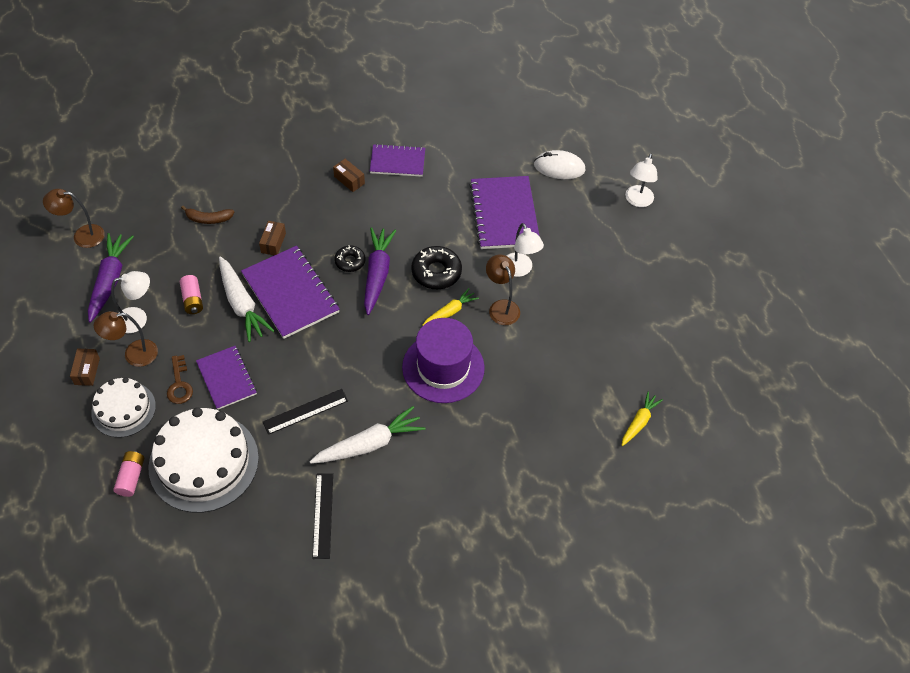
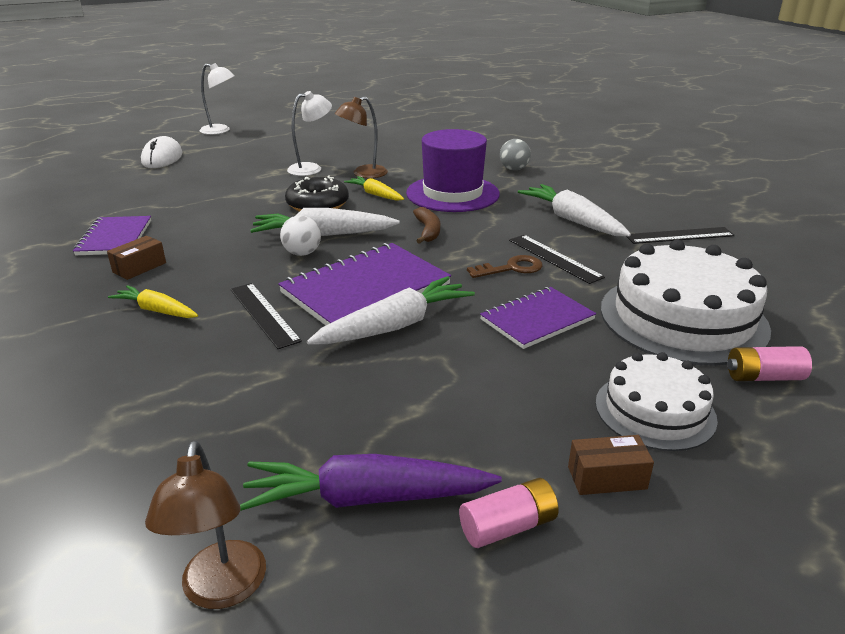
camera: 95 degrees left, 25 degrees down
(133, 354) = (538, 422): brown lamp -> none
(138, 318) = (456, 433): white lamp -> none
(179, 384) = (571, 360): brown key -> brown key (511, 268)
(192, 300) = (396, 375): pink battery -> pink battery (508, 526)
(208, 219) = (198, 388): brown banana -> brown banana (428, 231)
(273, 243) = (264, 314): brown box -> black ruler
(350, 261) = (302, 253): black donut -> white ball
(377, 274) = (323, 235): purple carrot -> white carrot
(498, 429) = (514, 169): none -> grey ball
(504, 214) = (228, 178): purple notebook -> none
(639, 422) = (475, 127): yellow carrot -> yellow carrot (156, 310)

